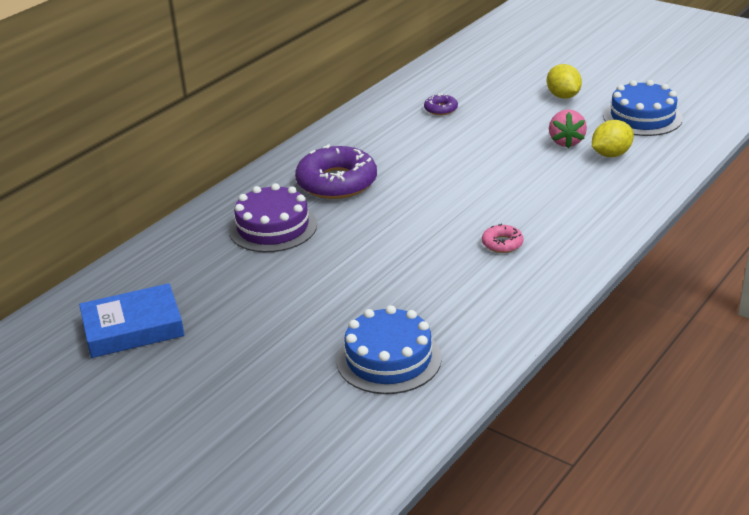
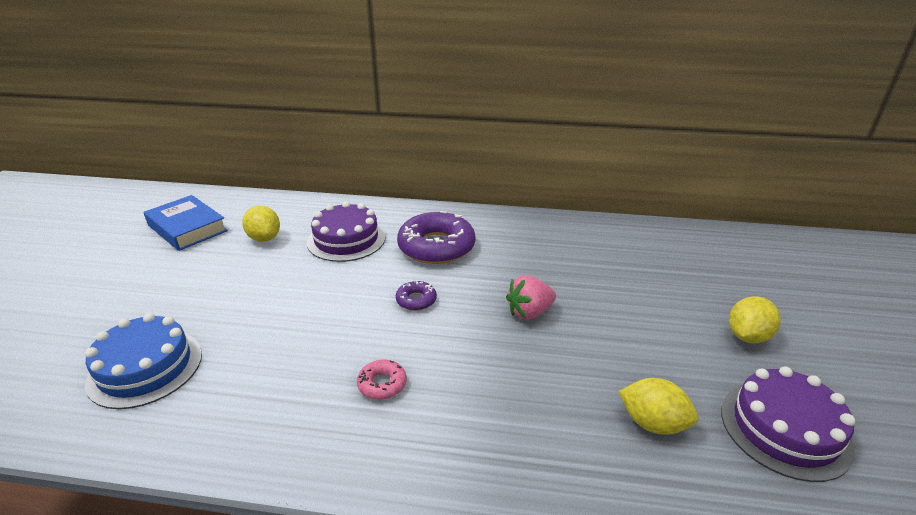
camera: 60 degrees right, 0 degrees up
(216, 276) = (264, 238): none -> yellow lemon
(441, 109) = (619, 261): purple donut -> purple donut (416, 300)
(566, 142) = (643, 371): pink strawberry -> pink strawberry (529, 312)
(642, 117) = (784, 429): blue cake -> purple cake

